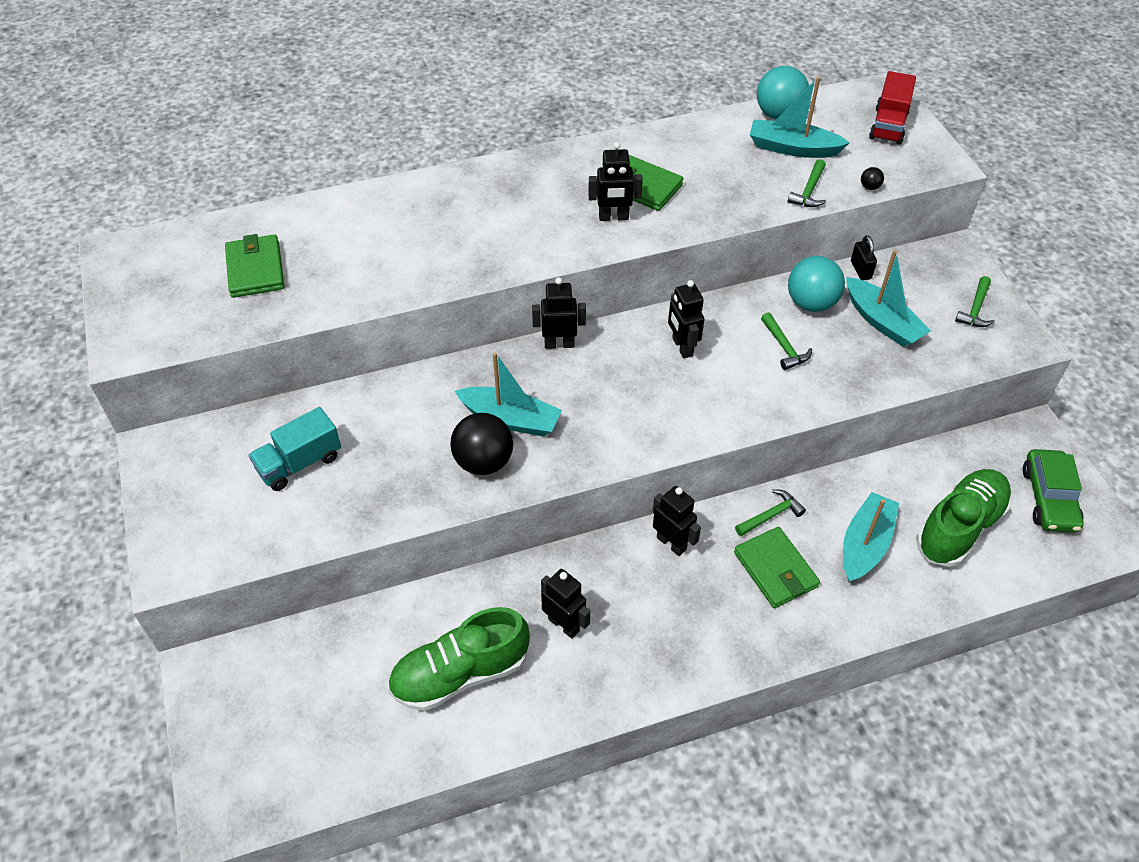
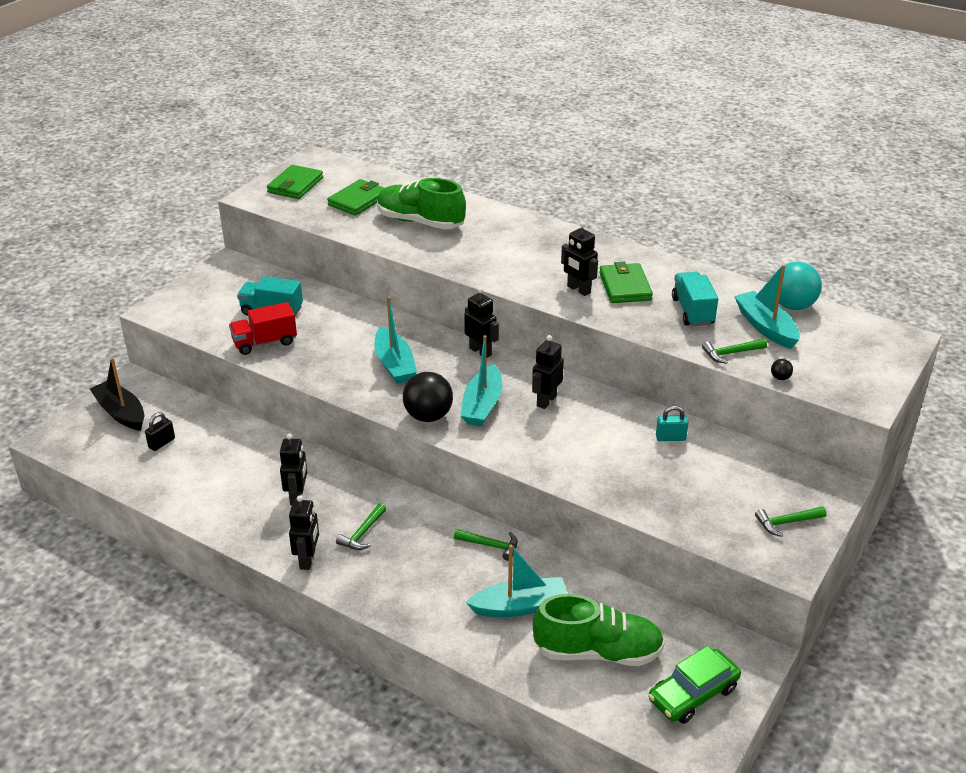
camera: 50 degrees right, 15 degrees down
(251, 713) = (121, 413): none -> black boat
(460, 673) = (220, 473): green shoe -> green shoe (420, 222)
(483, 462) = (349, 372): black ball -> black ball (428, 416)
(671, 543) = (412, 510): black robot -> black robot (308, 560)
(725, 172) = (692, 311): none -> turquoise truck
(775, 570) = (445, 570): green wallet -> green wallet (295, 185)
(784, 347) = (609, 445): green hammer -> green hammer (362, 533)
(811, 303) = (670, 438): turquoise ball -> turquoise padlock
(860, 270) = (741, 446): black padlock -> black padlock (161, 443)
(882, 321) = (701, 480): turquoise boat -> turquoise boat (482, 405)
(888, 125) = (866, 357): red truck -> red truck (265, 342)

